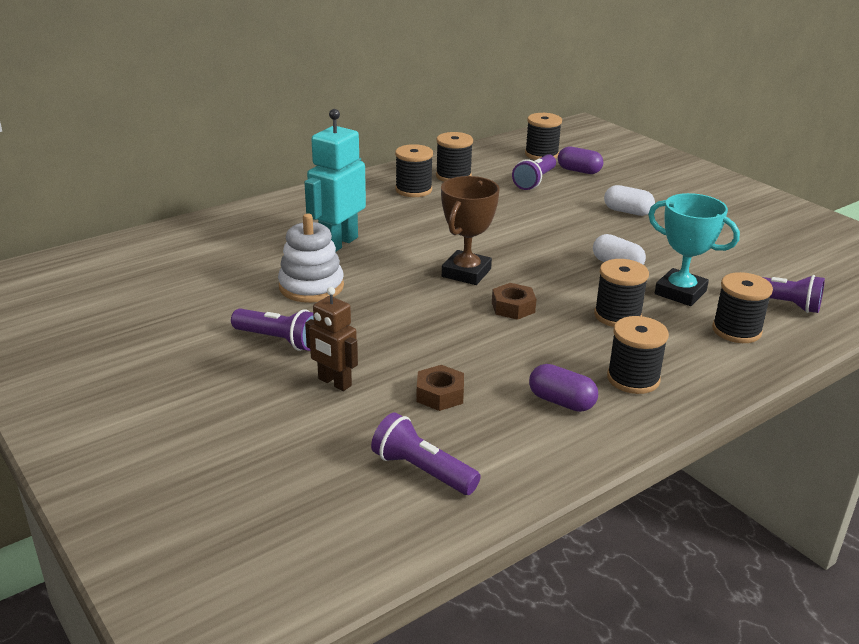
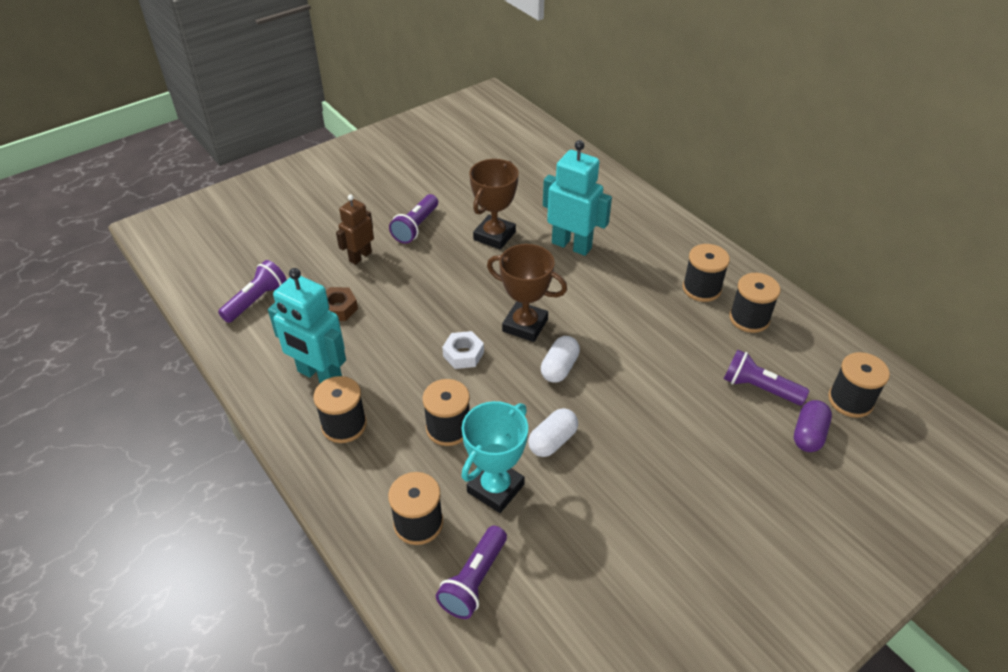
camera: 90 degrees right, 15 degrees up
(311, 287) = (494, 236): white stacking toy -> brown trophy
(513, 307) = (463, 354): brown nut -> white nut
(561, 401) = (319, 375): purple capsule -> turquoise robot
(627, 211) = (693, 470): white capsule -> white capsule (559, 368)

